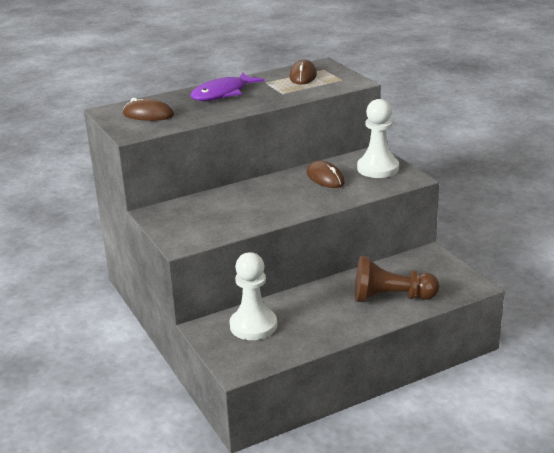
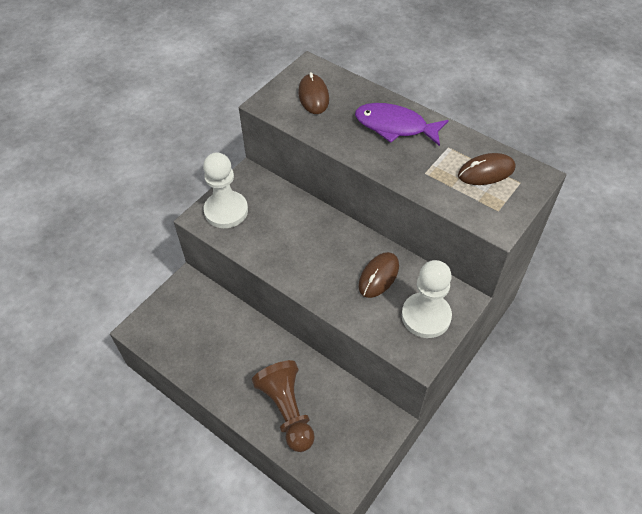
camera: 65 degrees right, 25 degrees up
(253, 326) = (201, 316): white pawn -> white pawn (226, 211)

